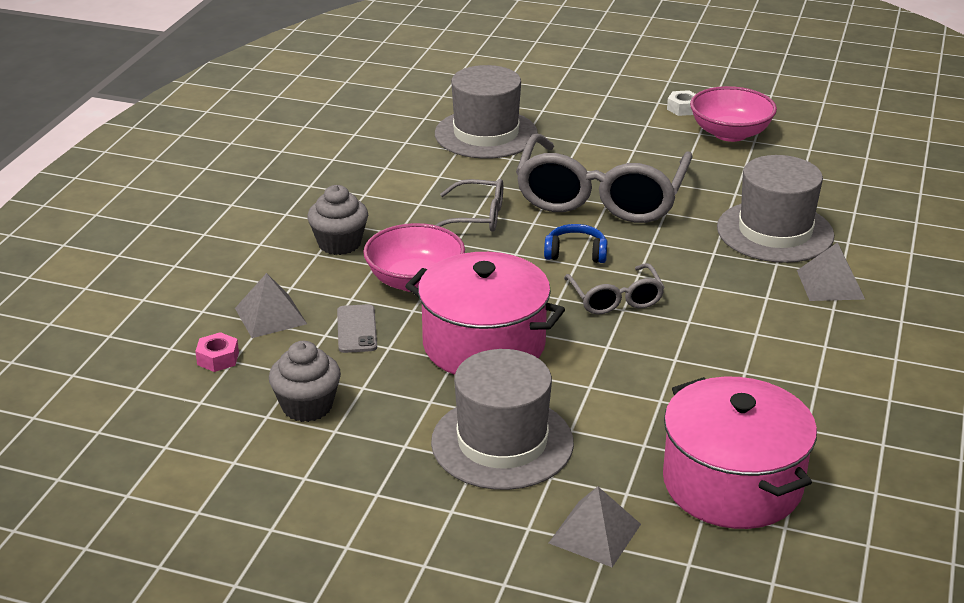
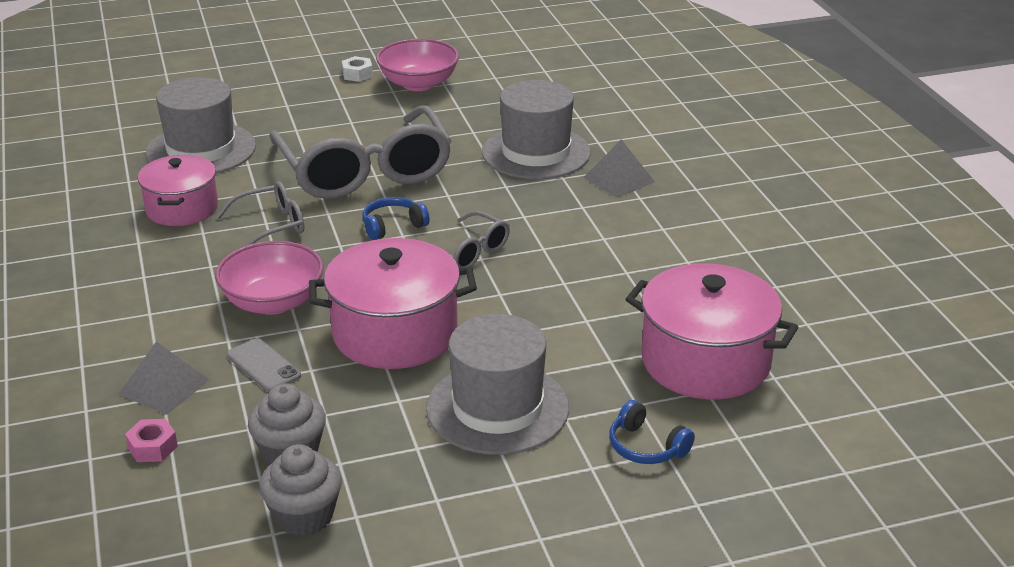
camera: 35 degrees left, 0 degrees up
(339, 244) = (162, 295): grey cupcake -> grey cupcake (304, 516)
(423, 178) = (182, 208): none -> pink pot
(594, 533) = (646, 447): grey pyramid -> blue headphones

